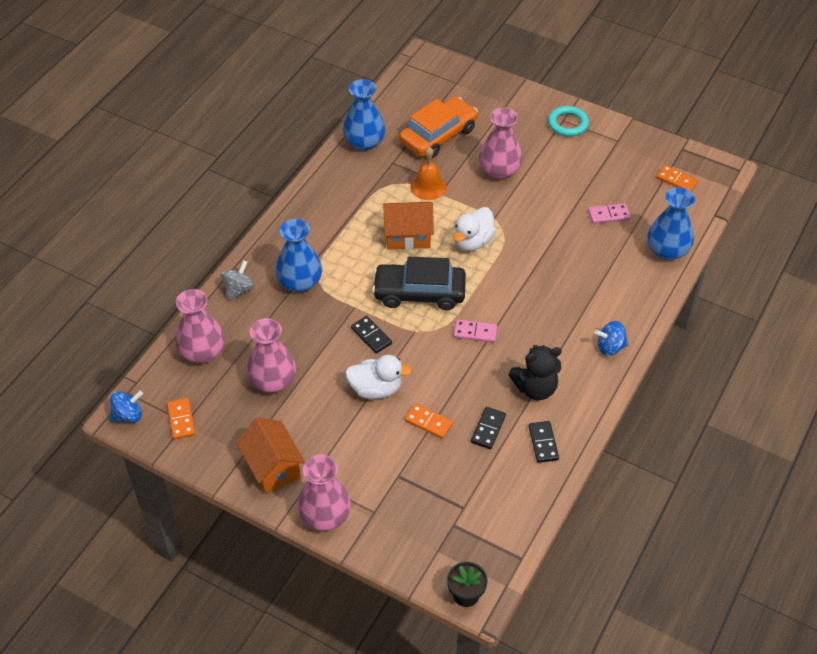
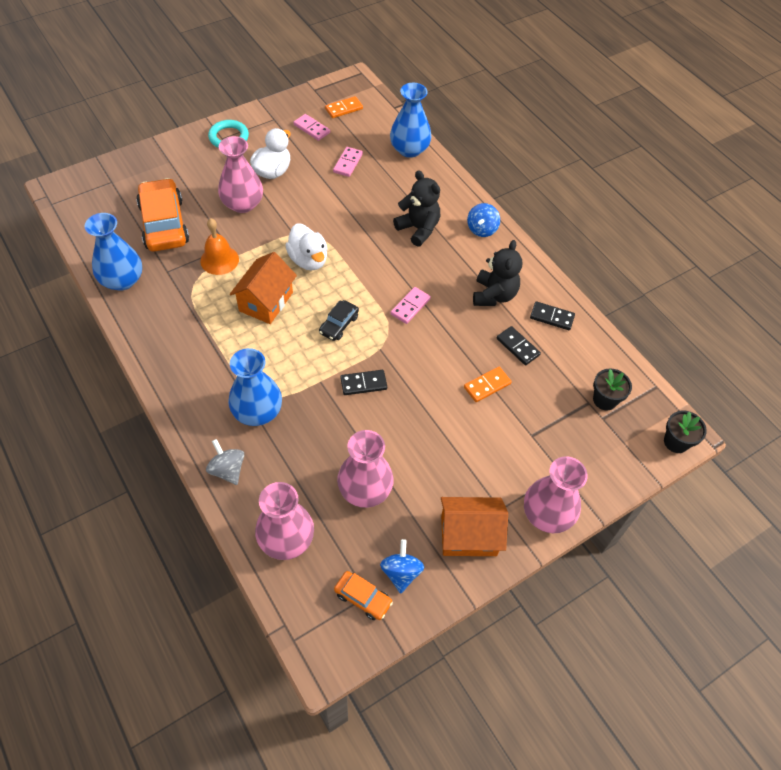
camera: 65 degrees left, 5 degrees up
(128, 415) = (325, 652): blue spinning top -> blue spinning top (401, 572)
(181, 420) = (363, 598): orange domino -> orange car
(376, 389) = (426, 408): white duck -> white duck (272, 171)
(419, 293) = (339, 324): black car -> black car, size x0.49
(475, 519) = (605, 400): none -> black flower pot
(570, 300) = (418, 229): none -> black teddy bear
(629, 171) = (312, 129): none -> pink domino

